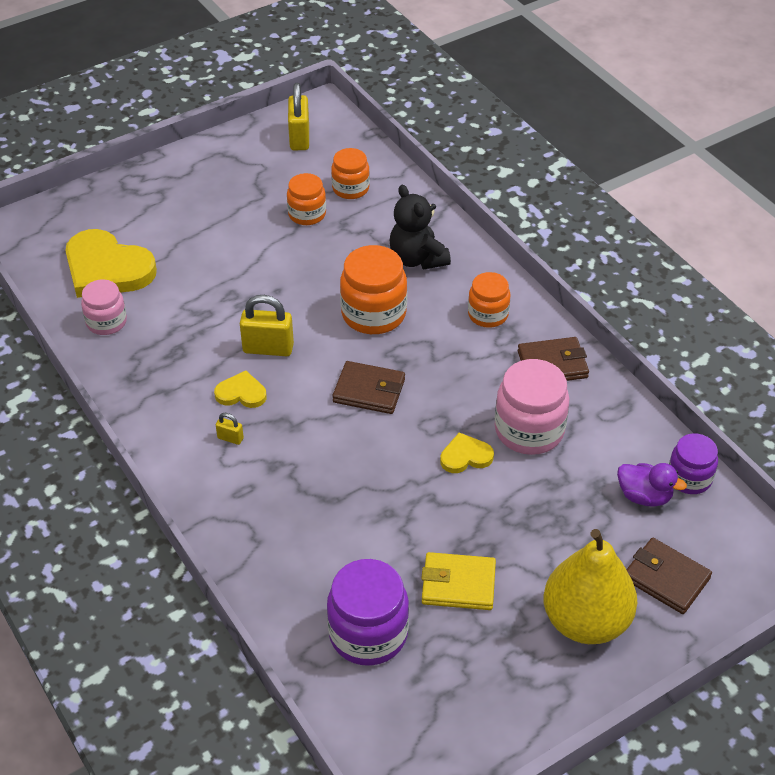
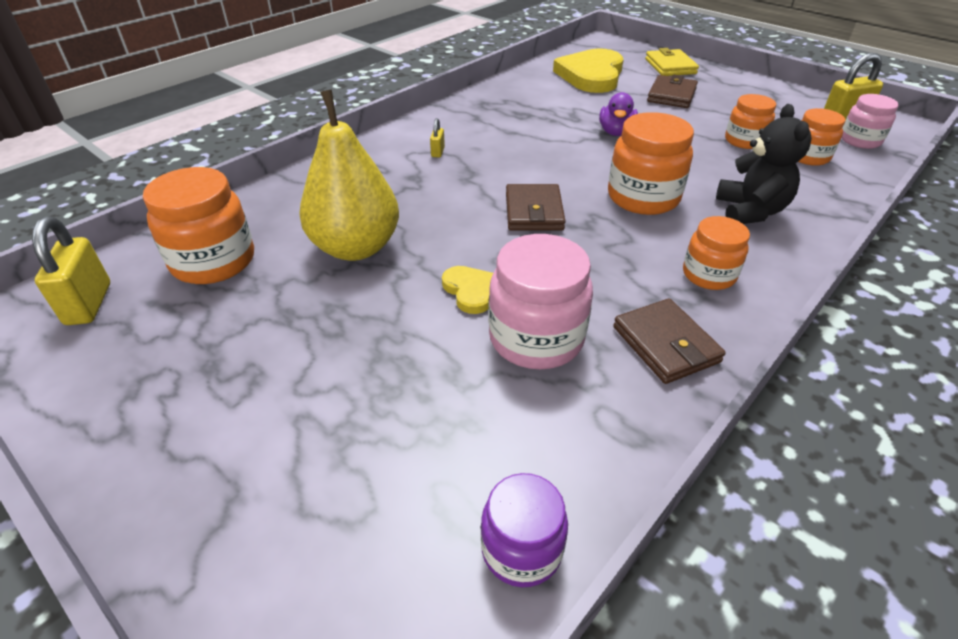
camera: 75 degrees right, 5 degrees down
(106, 322) = (535, 85): pink jar -> pink jar (860, 140)
(241, 393) = (492, 148): yellow heart -> none
(268, 348) = (554, 151): yellow padlock -> yellow padlock (89, 304)
(368, 634) = (213, 261): purple jar -> orange jar
(417, 259) = (750, 211): black teddy bear -> black teddy bear turned 135 degrees clockwise
(458, 584) = (279, 313): yellow wallet -> yellow wallet (670, 66)
(585, 621) = (220, 442): yellow pear -> yellow pear (356, 247)
(644, 496) = (462, 485): purple duck -> purple duck (616, 132)
(666, 578) = (299, 538): brown wallet -> brown wallet (671, 95)

